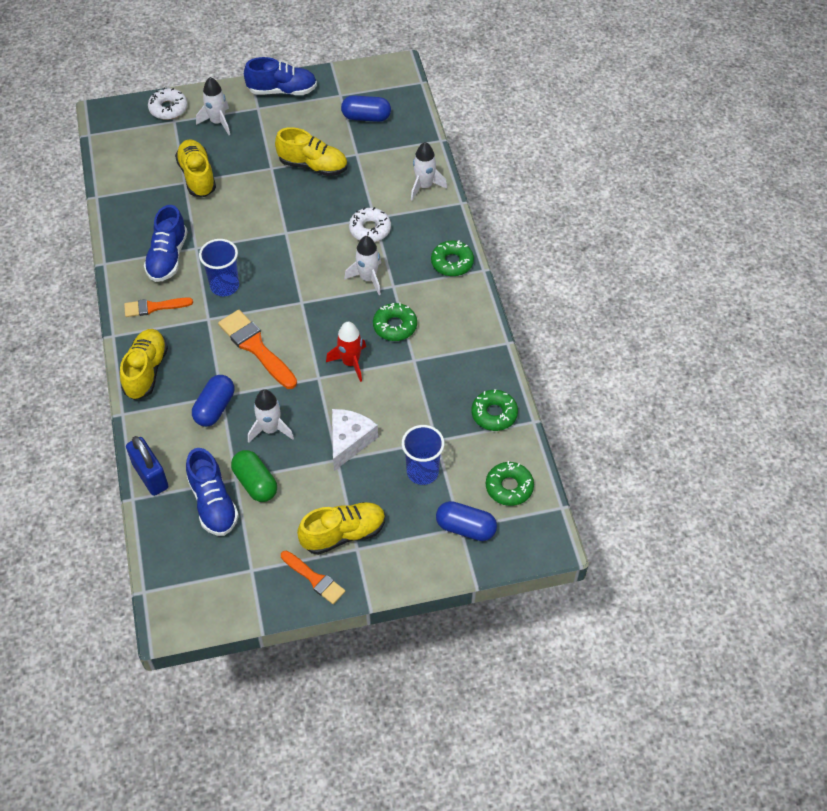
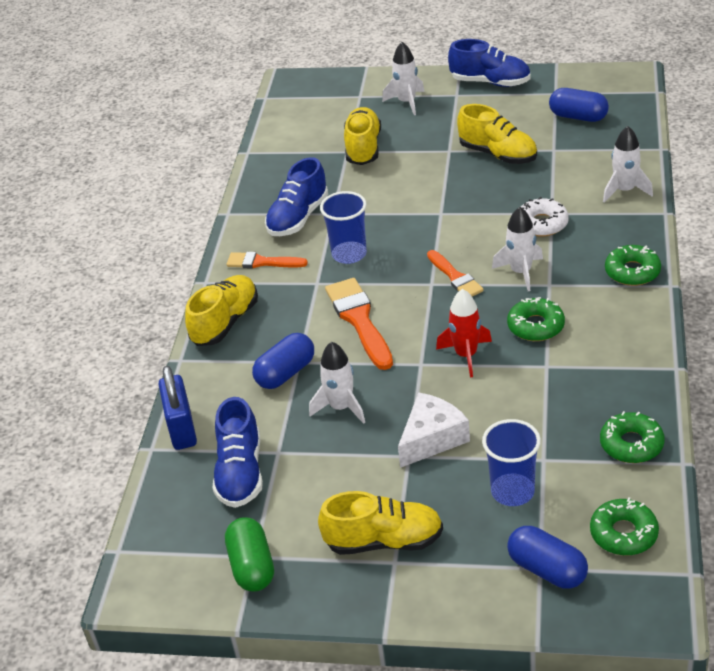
camera: 25 degrees right, 15 degrees down
(168, 108) = (358, 84): white donut -> none
(255, 483) = (299, 461): green capsule -> green capsule (252, 566)
(314, 579) = (327, 584): orange brush -> orange brush (455, 277)

